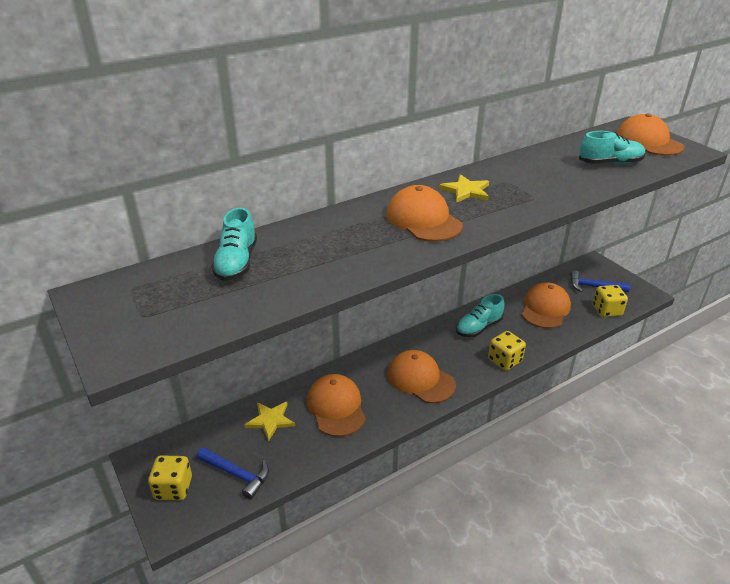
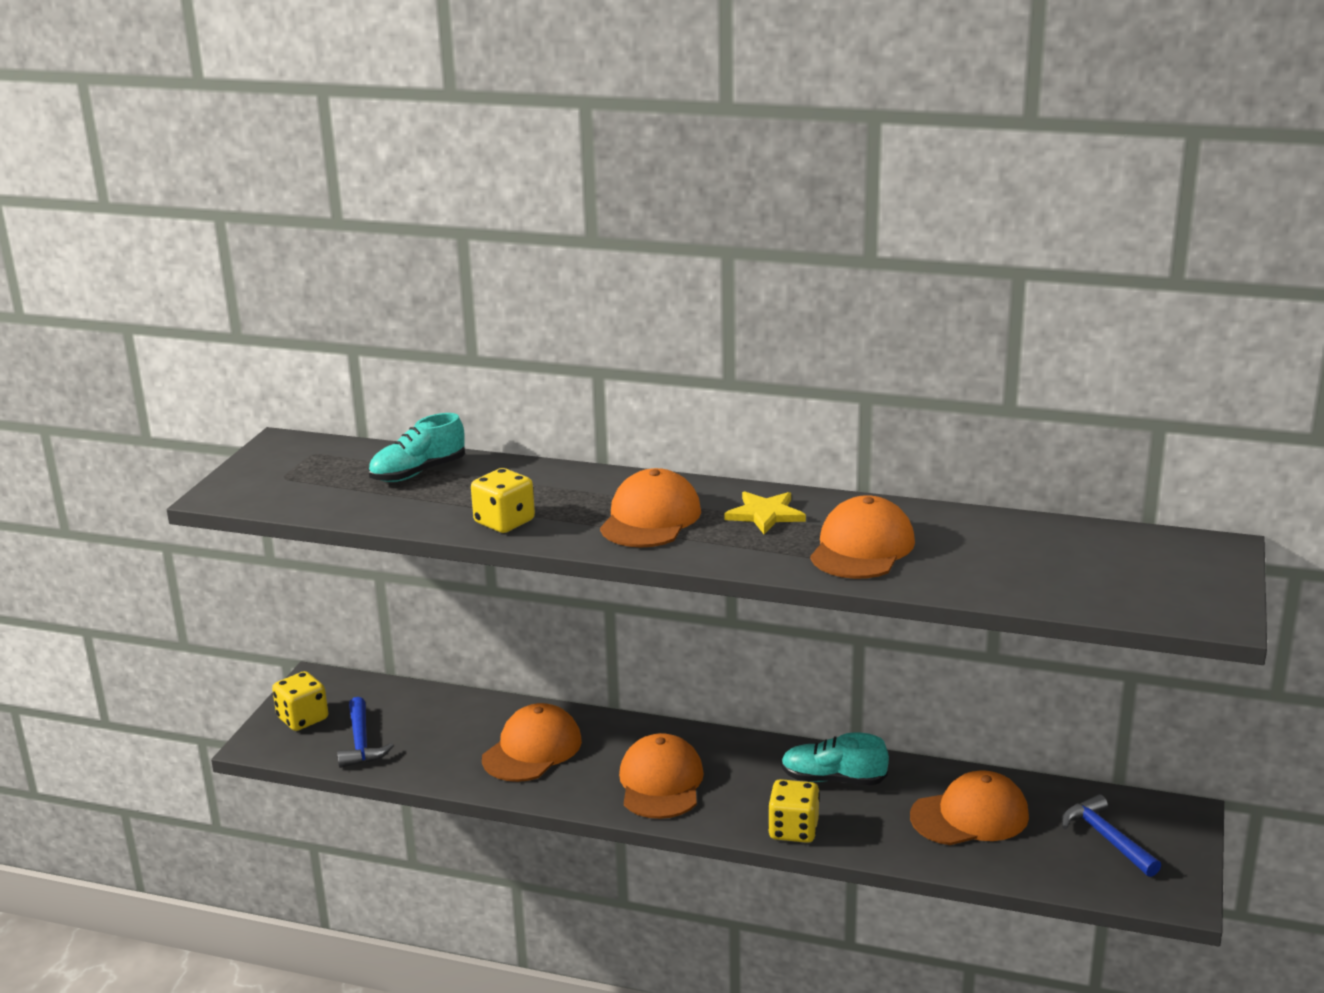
camera: 50 degrees right, 10 degrees down
(270, 420) = (457, 720): yellow star -> none
(606, 310) = (1060, 874): yellow dice -> yellow dice (504, 522)
(610, 163) = (1032, 572): turquoise shoe -> none
(648, 141) = (1178, 576): orange cap -> orange cap (862, 548)

